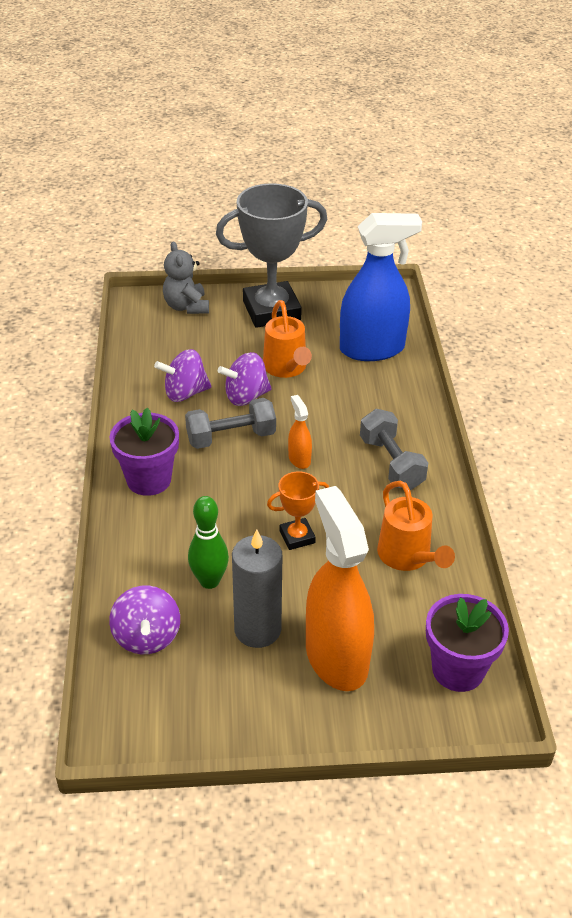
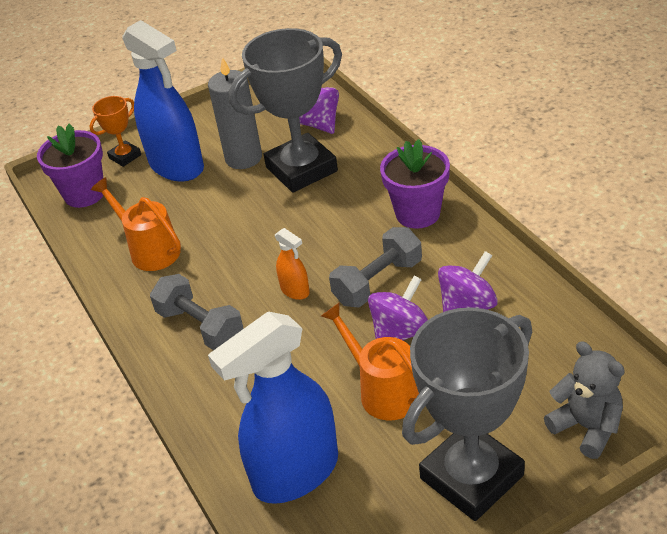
camera: 160 degrees right, 0 degrees up
(209, 581) = (301, 169): green bowling pin -> grey trophy
(297, 537) = (253, 226): orange trophy -> orange trophy (125, 156)
(336, 657) = (177, 166): orange spray bottle -> blue spray bottle

